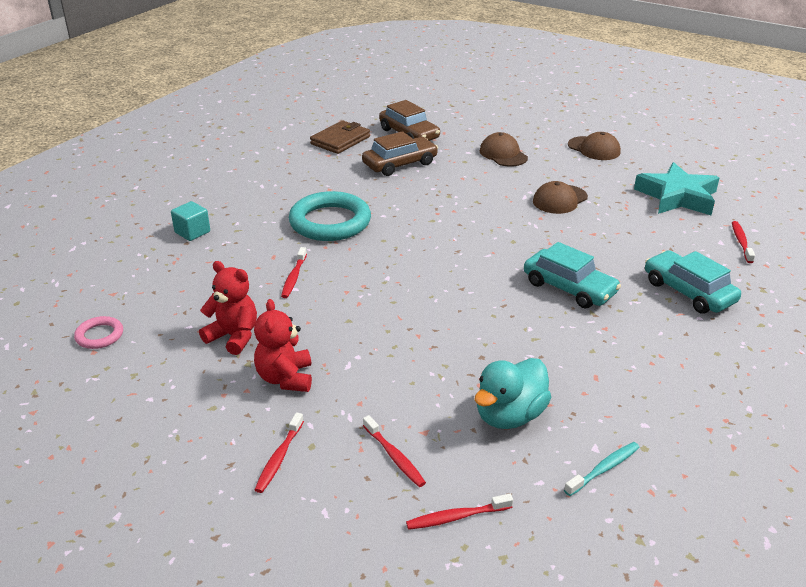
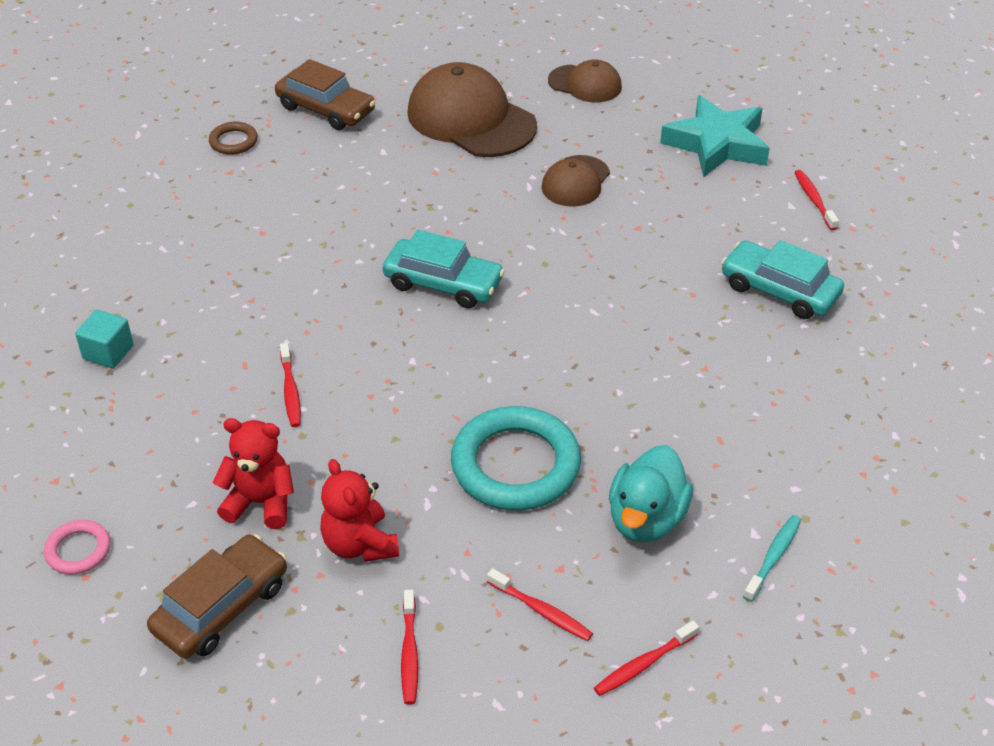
camera: 20 degrees left, 10 degrees up
(330, 222) = (292, 289): turquoise ring -> turquoise ring (515, 465)
(340, 140) = (233, 141): brown wallet -> brown ring
(400, 164) = (339, 167): brown car -> brown car (221, 607)
(503, 154) = (471, 119): brown cap -> brown cap, size x1.81
(569, 288) = (641, 320): turquoise car -> turquoise car (443, 283)

